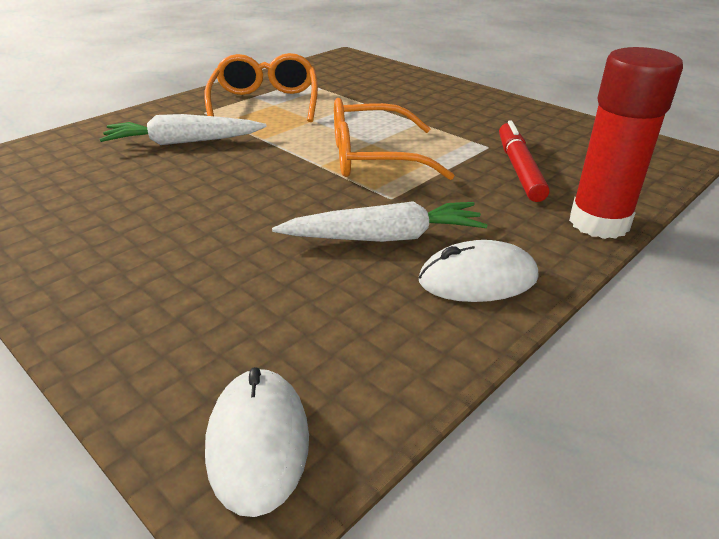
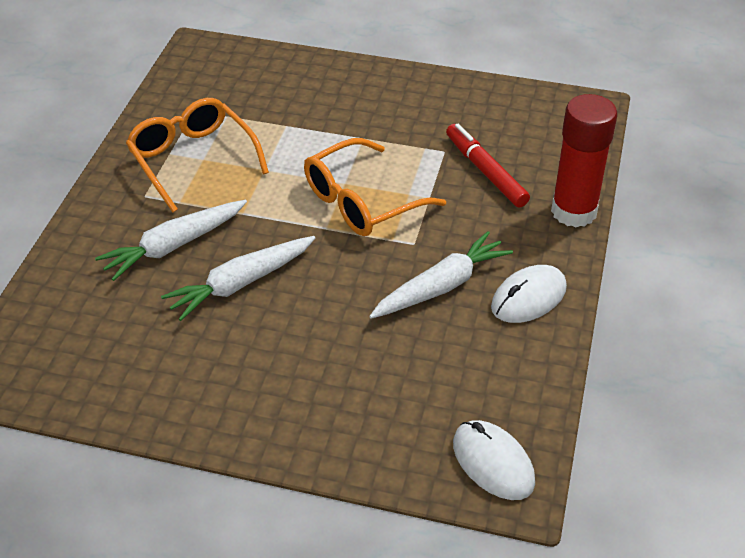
camera: 30 degrees left, 10 degrees up
(200, 178) = (241, 283): none -> white carrot

